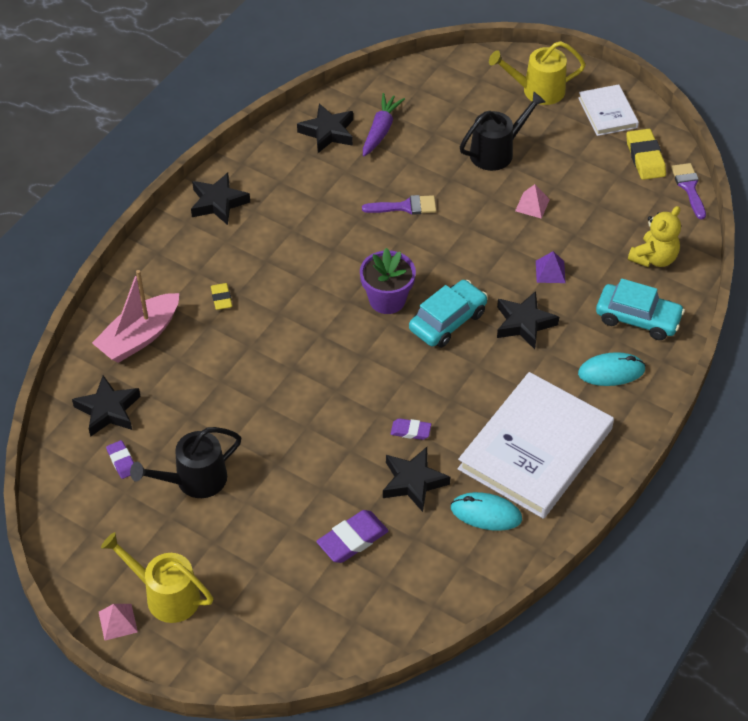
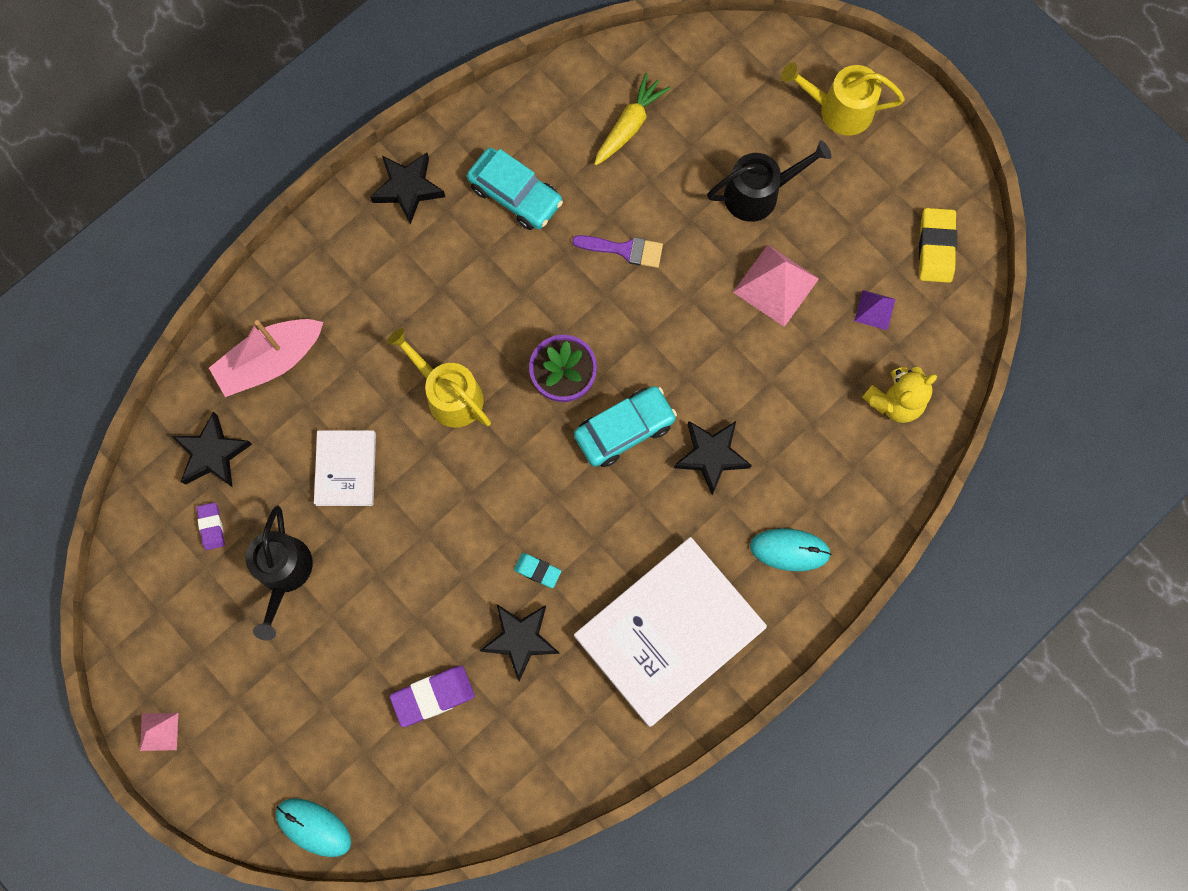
camera: 15 degrees right, 25 degrees up
(166, 596) = (217, 713): yellow watering can -> yellow watering can (449, 395)
(195, 480) = (283, 573): black watering can -> black watering can turned 75 degrees counterclockwise
(221, 298) = (376, 330): yellow eraser -> none
(328, 132) = (565, 113): black star -> none
(381, 130) = (629, 125): purple carrot -> yellow carrot
(410, 431) = (537, 570): purple eraser -> turquoise eraser
(486, 513) = (588, 702): turquoise mouse -> turquoise mouse (313, 827)
(532, 205) = (776, 285): pink pyramid -> pink pyramid, size x1.83
(550, 271) = (765, 389): purple pyramid -> purple pyramid (874, 310)
(607, 112) = (913, 166): white book -> white book (346, 469)
(638, 318) = (846, 483): turquoise car -> turquoise car (515, 194)
(689, 187) = (973, 306): purple brush -> none

